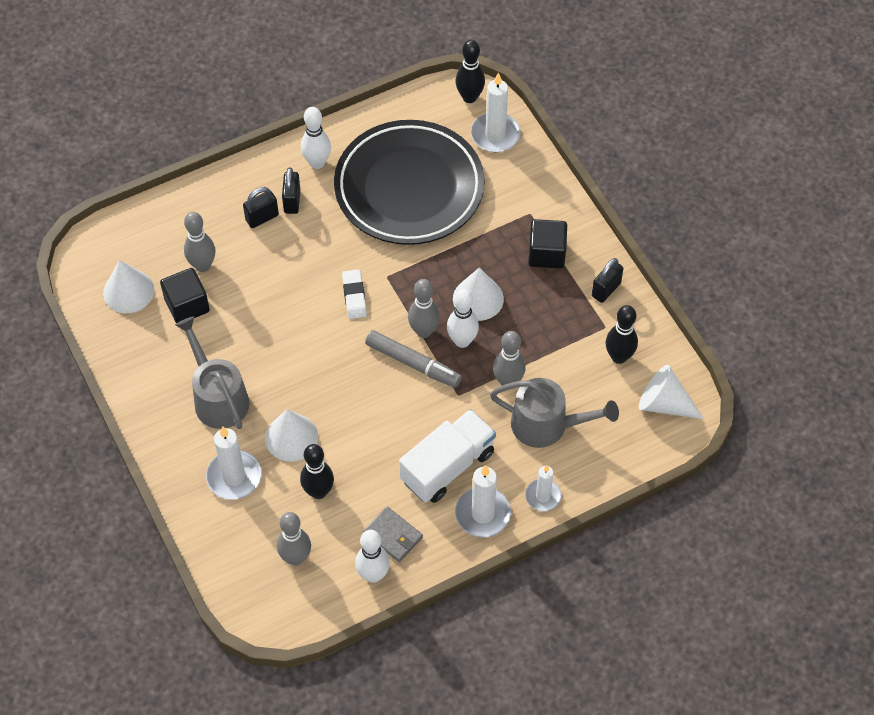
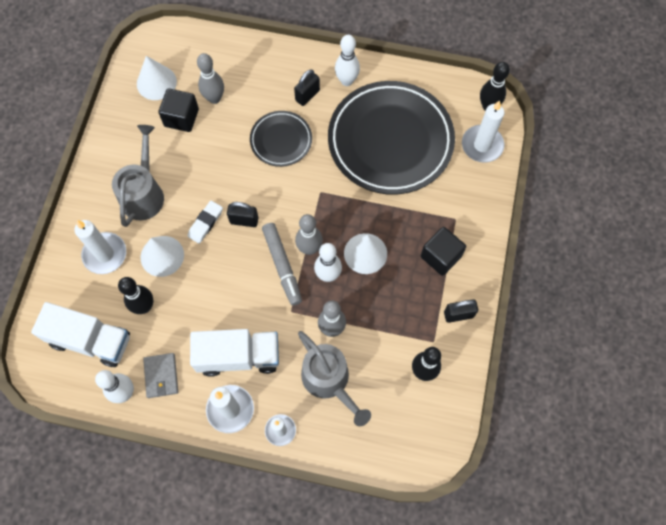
camera: 40 degrees right, 10 degrees up
(262, 218) = (279, 93): black padlock -> black padlock (244, 220)
(296, 558) = (90, 340): grey bowling pin -> white truck
(306, 258) = (281, 140): none -> black plate
(354, 296) = (287, 190): white eraser -> white eraser (205, 223)
(664, 403) = (424, 432): white cone -> none

